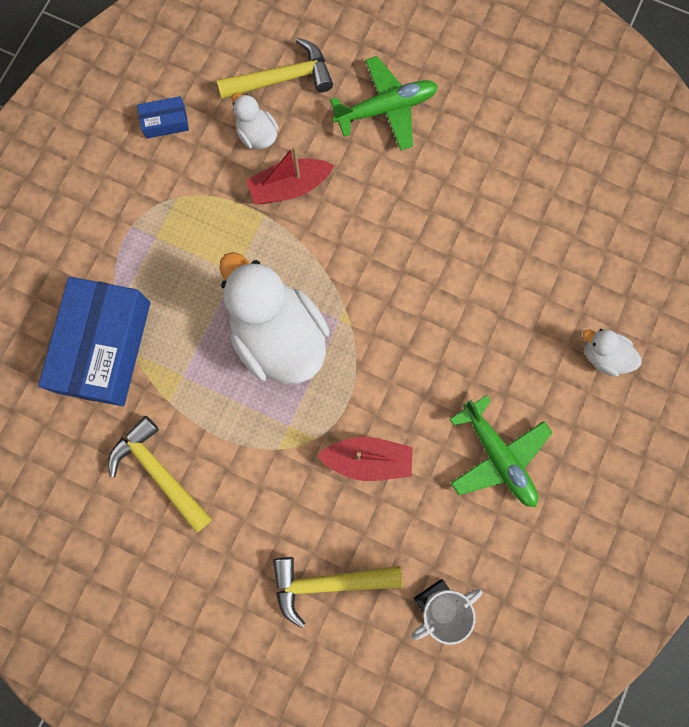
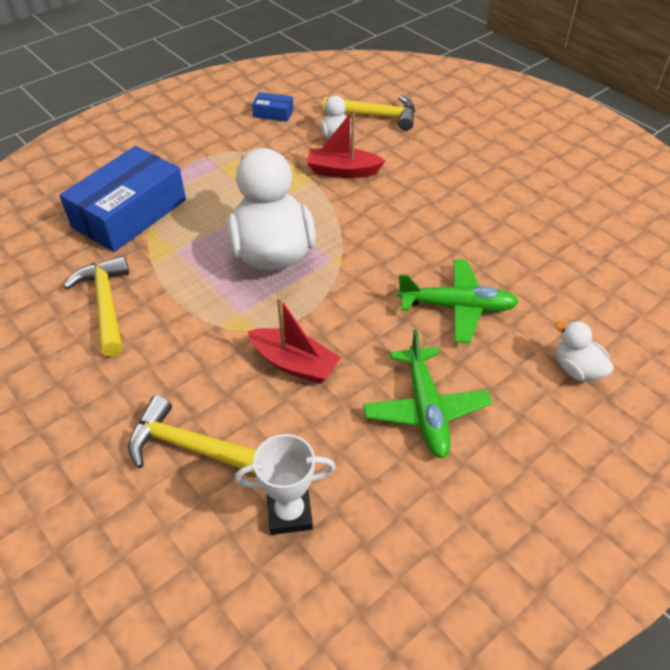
camera: 25 degrees right, 30 degrees down
(386, 109) = (449, 152): green plane -> green plane (457, 307)

